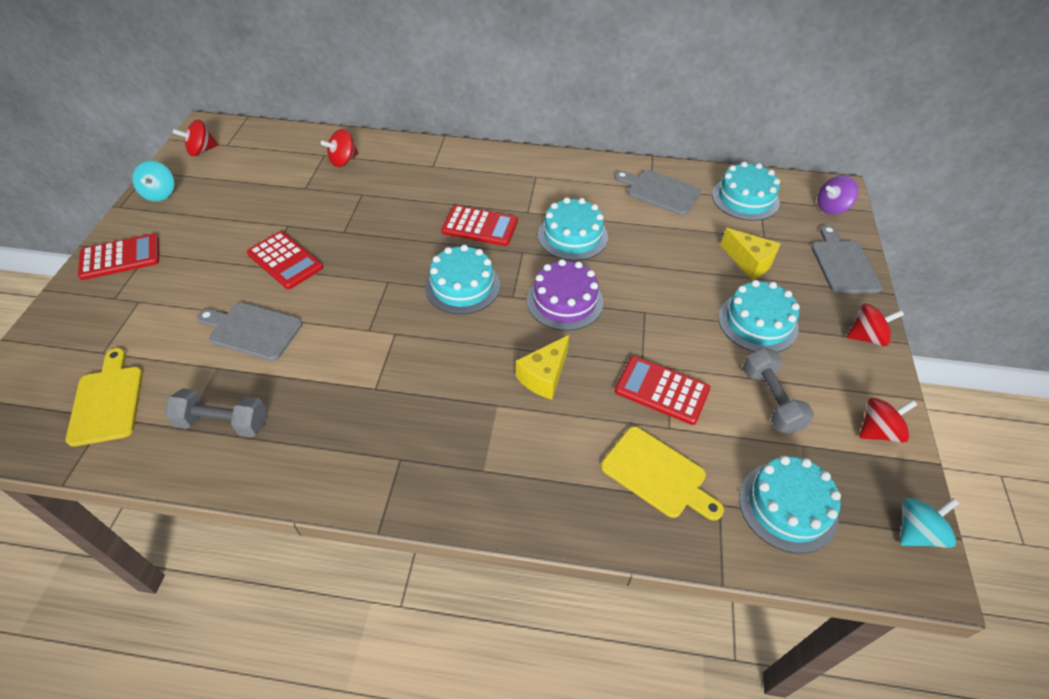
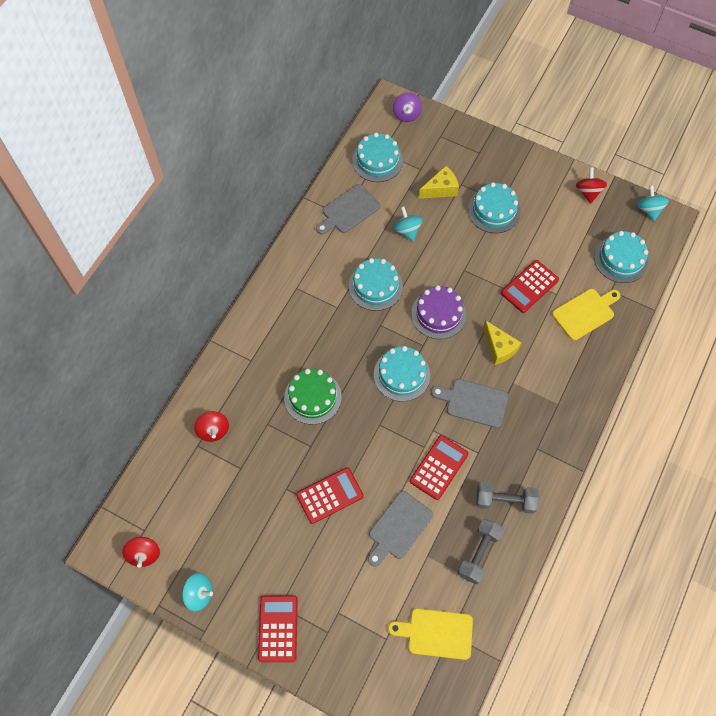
camera: 70 degrees left, 15 degrees up
(405, 219) = (312, 397): none -> green cake
(480, 226) = (341, 345): red calculator -> red calculator (439, 467)
(667, 245) = (407, 230): none -> turquoise spinning top
(771, 400) = (553, 233): grey dumbbell -> grey dumbbell (505, 501)
(843, 264) = (461, 138): grey cutting board -> grey cutting board (473, 402)
(866, 337) = (523, 160): red spinning top -> none

